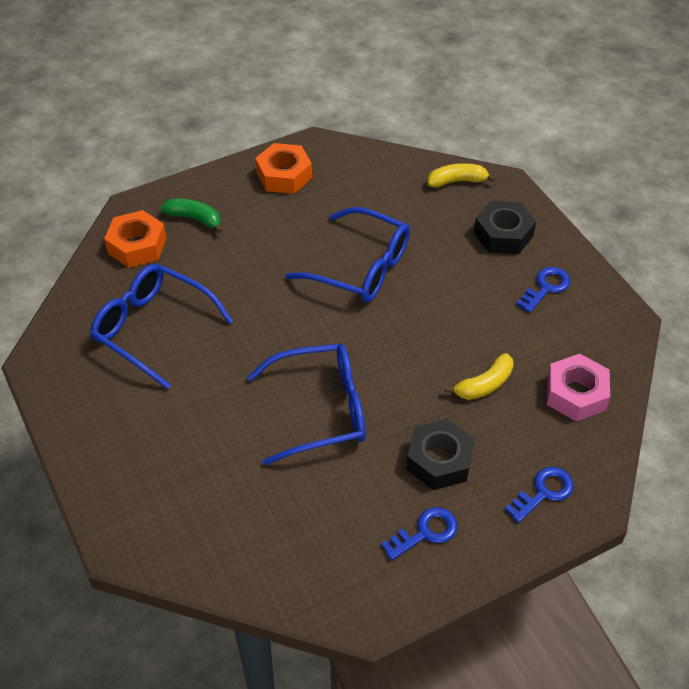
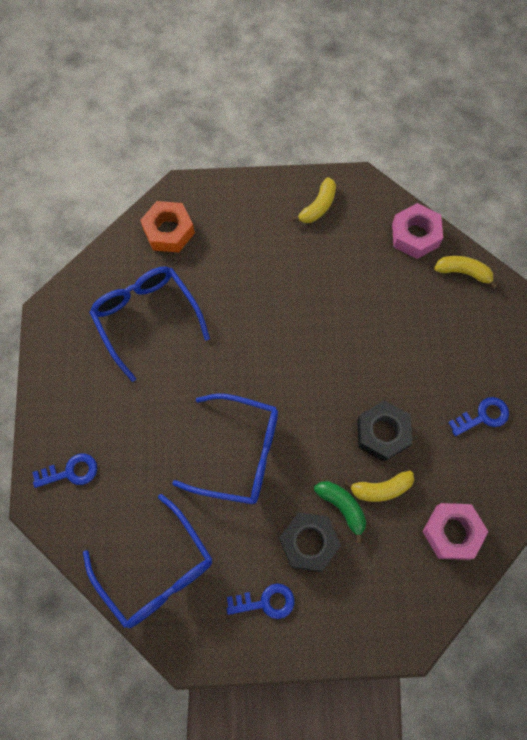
camera: 25 degrees right, 20 degrees up
(194, 219) = (225, 222): green banana -> green banana (342, 507)
(284, 175) = (318, 206): orange nut -> yellow banana
(361, 267) = (337, 328): blue glasses -> blue glasses (156, 571)
(393, 167) = (415, 235): none -> pink nut
(503, 234) = (474, 345): black nut -> black nut (382, 433)
(543, 492) = (376, 611): blue key -> blue key (70, 472)

